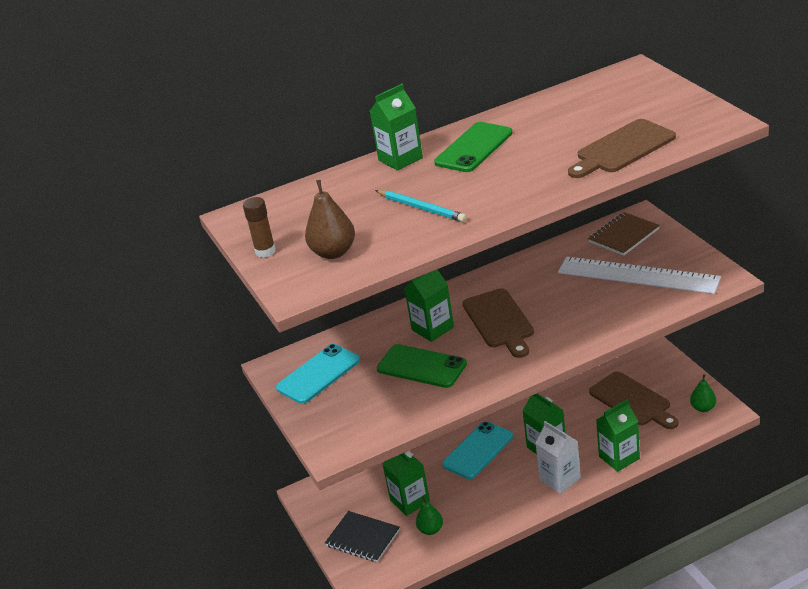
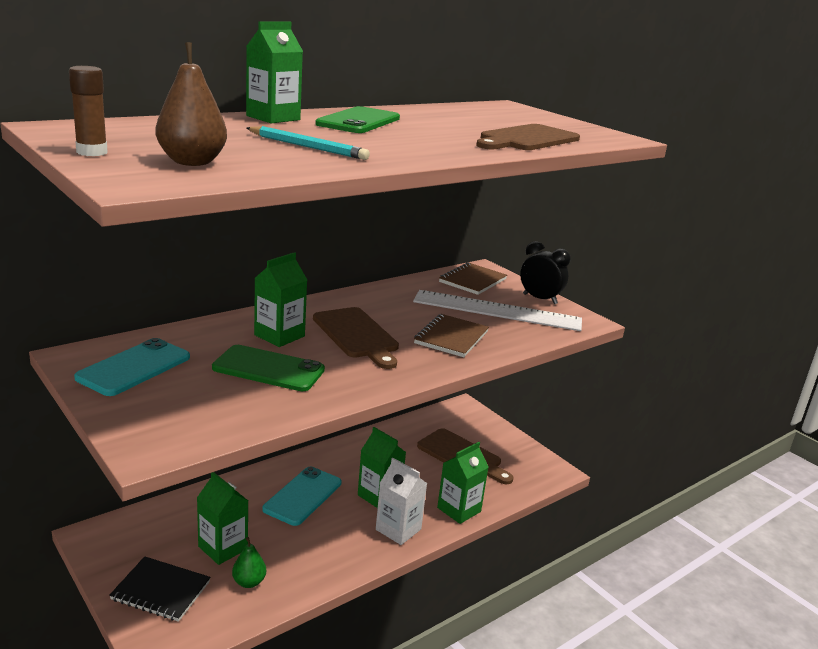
camera: 20 degrees left, 10 degrees down
(584, 315) = (451, 337): none -> brown notebook
(686, 254) = (540, 299): none -> black clock
(703, 408) = (533, 466): green pear -> none

